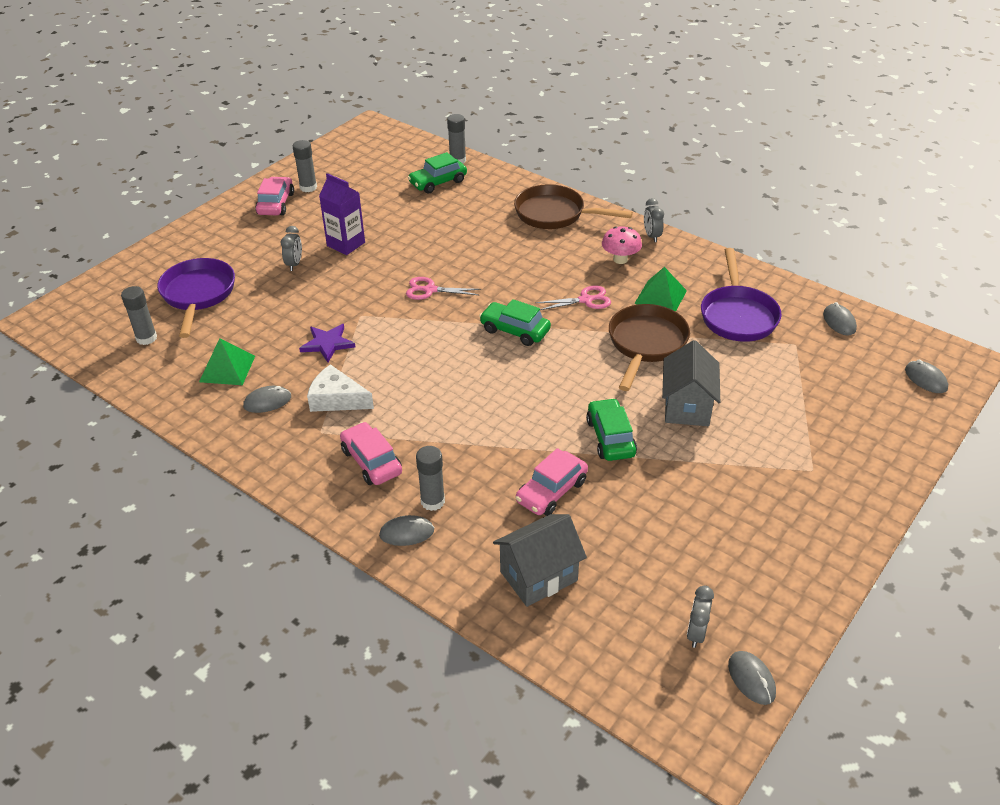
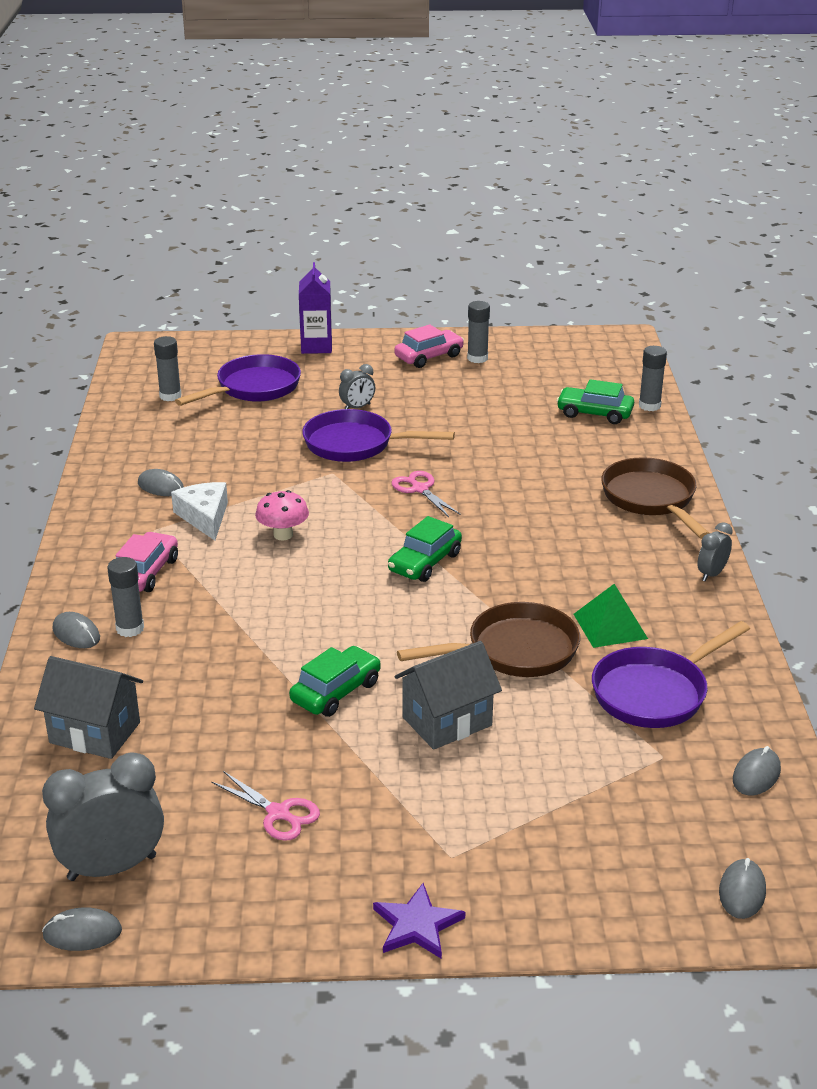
camera: 50 degrees right, 10 degrees down
(227, 368) = (178, 448): green pyramid -> none
(327, 344) = (271, 476): purple star -> purple star (417, 925)
(339, 288) = (355, 444): none -> purple pan
(346, 244) = (423, 416): purple carton -> purple carton (316, 346)
(515, 330) = (425, 562): green car -> green car turned 135 degrees counterclockwise
(551, 491) = (216, 690): pink car -> none
(586, 300) = (534, 582): pink scissors -> pink scissors (279, 813)
(620, 259) = (636, 572): pink mushroom -> pink mushroom (283, 535)
(696, 633) = (112, 867): grey clock -> grey clock, size x1.95
(751, 679) = (82, 933): grey mouse -> grey mouse turned 60 degrees clockwise

